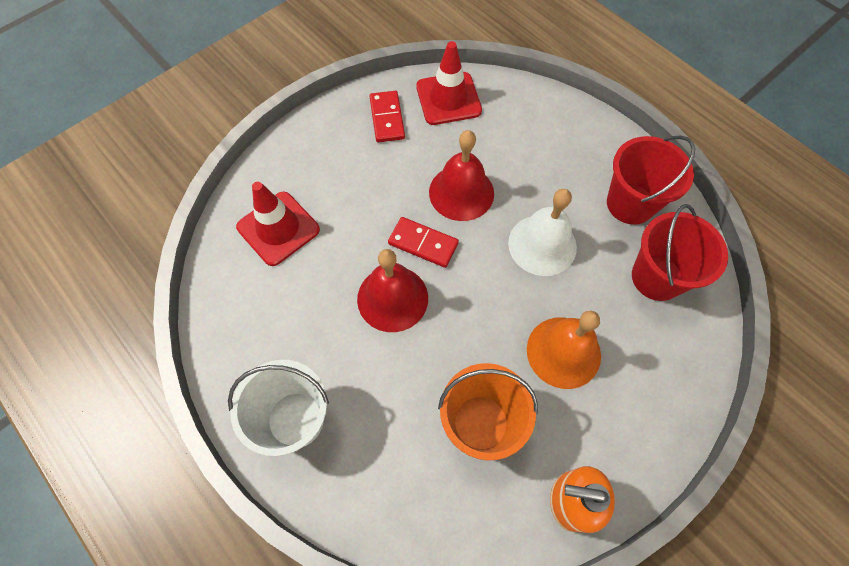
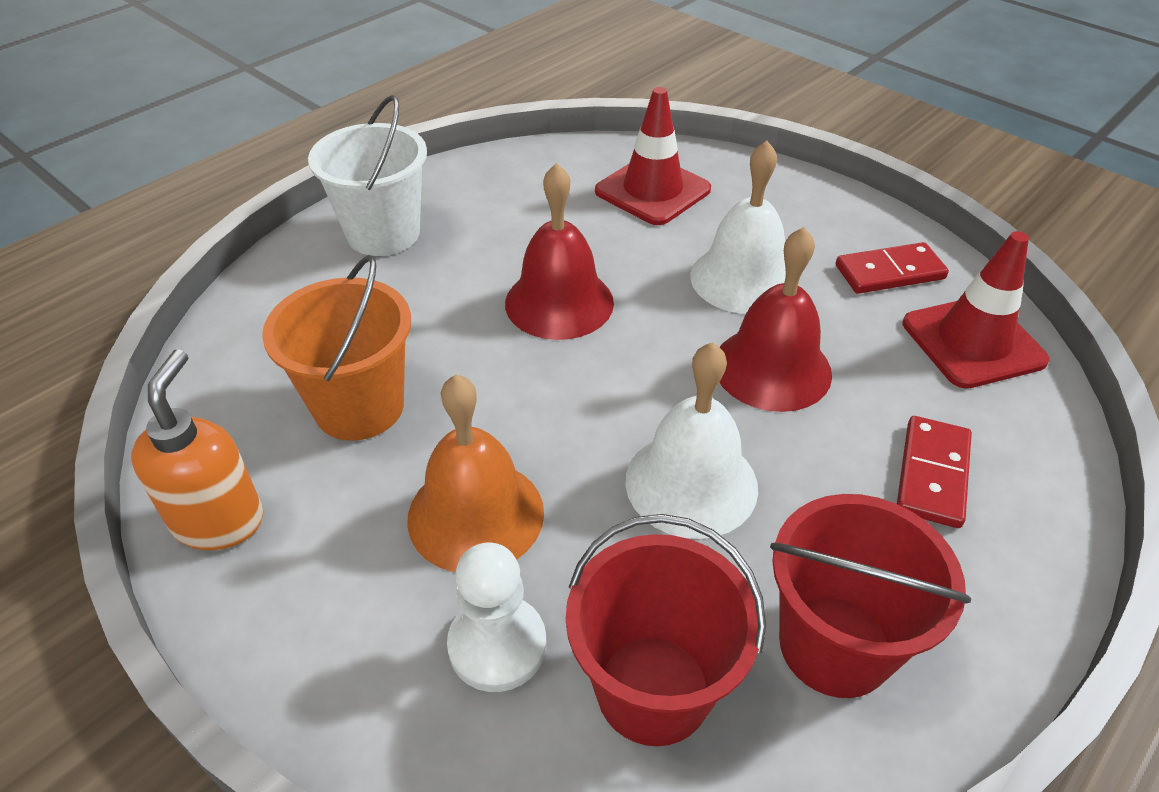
camera: 85 degrees right, 20 degrees down
(382, 192) = (743, 279): none -> white bell
(423, 244) = (659, 328): red domino -> red domino (932, 474)
(640, 342) = (497, 645): none -> white pawn

